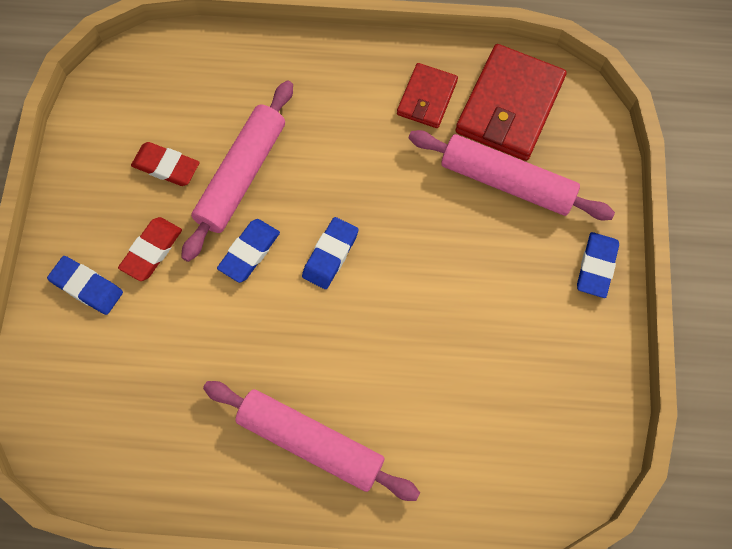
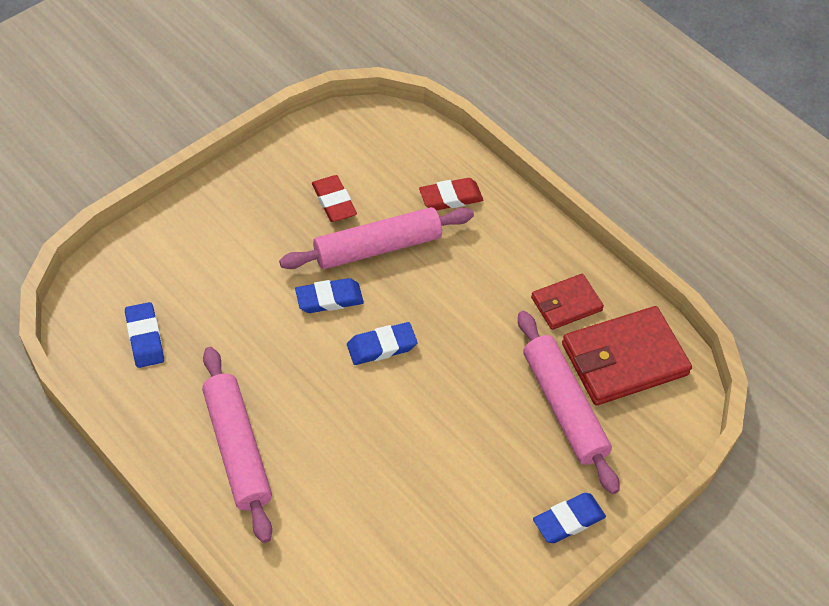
camera: 40 degrees right, 15 degrees down
(87, 287) = (204, 232): blue eraser -> blue eraser (145, 338)
(152, 251) = (267, 245): red eraser -> red eraser (450, 197)

